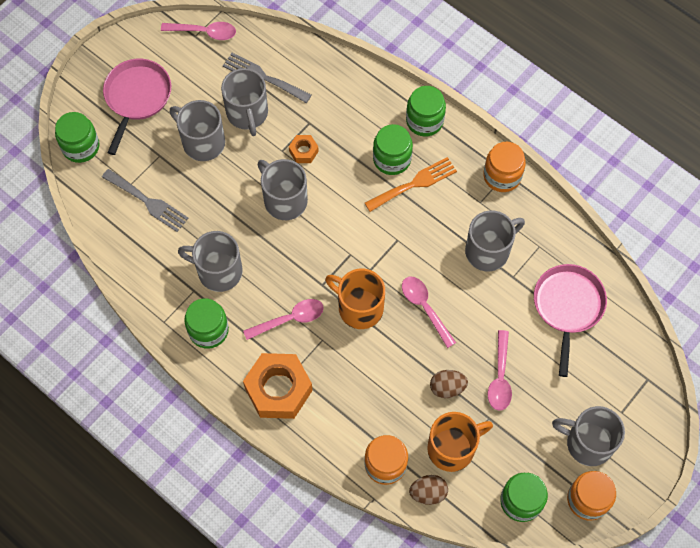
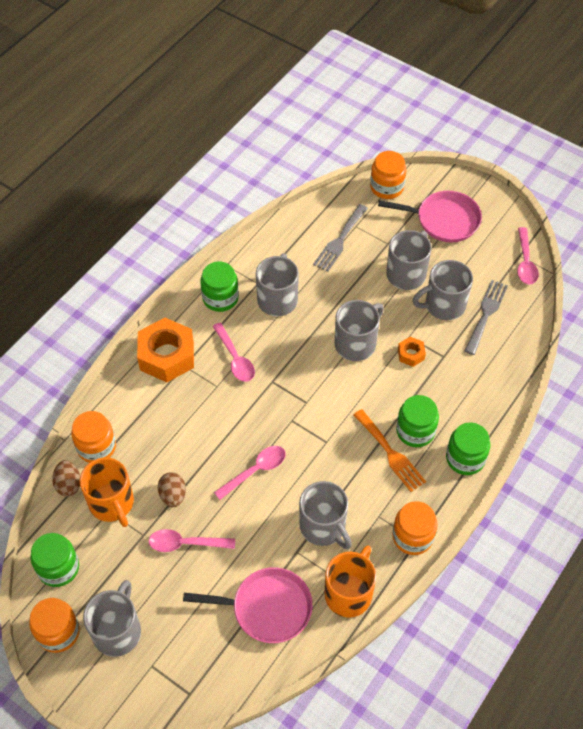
camera: 85 degrees right, 10 degrees down
(81, 147) = (387, 187): green jar -> orange jar
(359, 307) = (251, 414): orange mug -> orange mug (349, 593)

